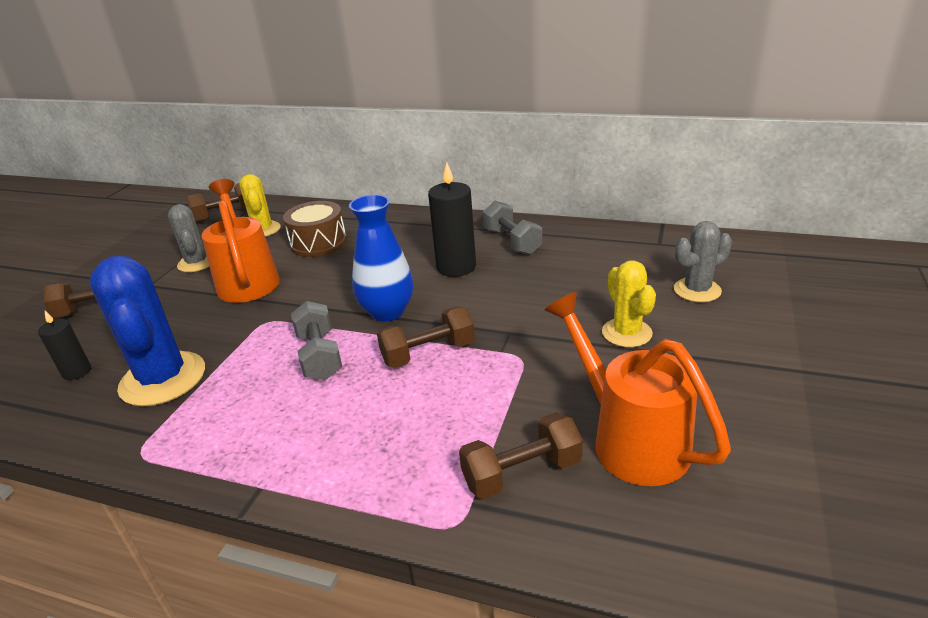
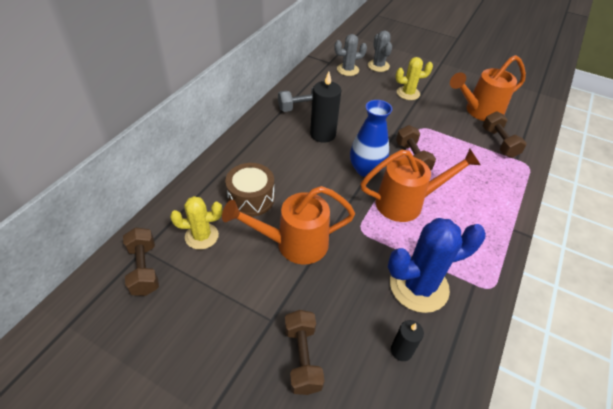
camera: 85 degrees left, 15 degrees up
(197, 263) = (244, 284): grey cactus -> grey cactus (347, 70)
(319, 356) = (406, 203): grey dumbbell -> orange watering can

